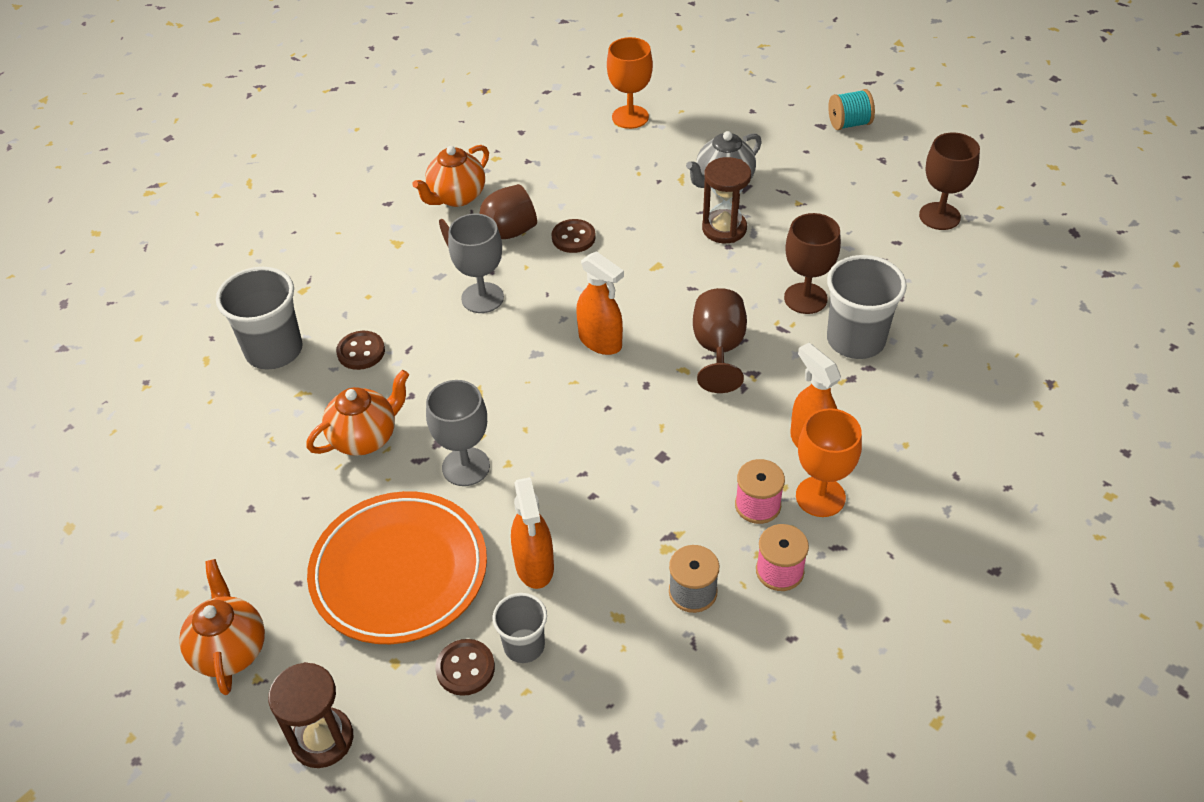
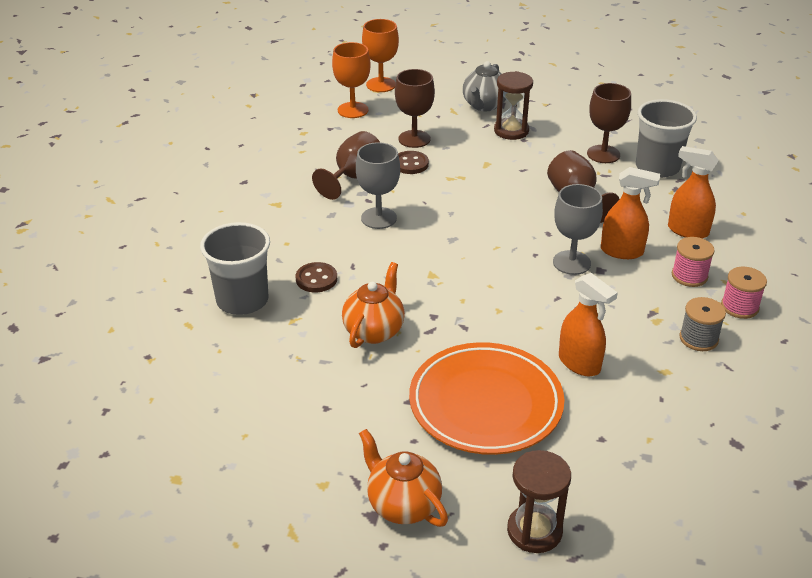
camera: 30 degrees left, 10 degrees down
(456, 197) = (296, 163): orange teapot -> none
(465, 668) = (594, 443): brown button -> none
(466, 467) = (470, 322): grey goblet -> grey goblet (571, 263)
(524, 645) = (620, 413): grey cup -> none
(600, 341) = (491, 218): orange spray bottle -> orange spray bottle (622, 251)
(820, 496) = (722, 258): orange goblet -> orange goblet (353, 110)
(849, 124) = (534, 53): turquoise spool -> none
(939, 216) = (640, 88): brown goblet -> brown goblet (414, 139)

